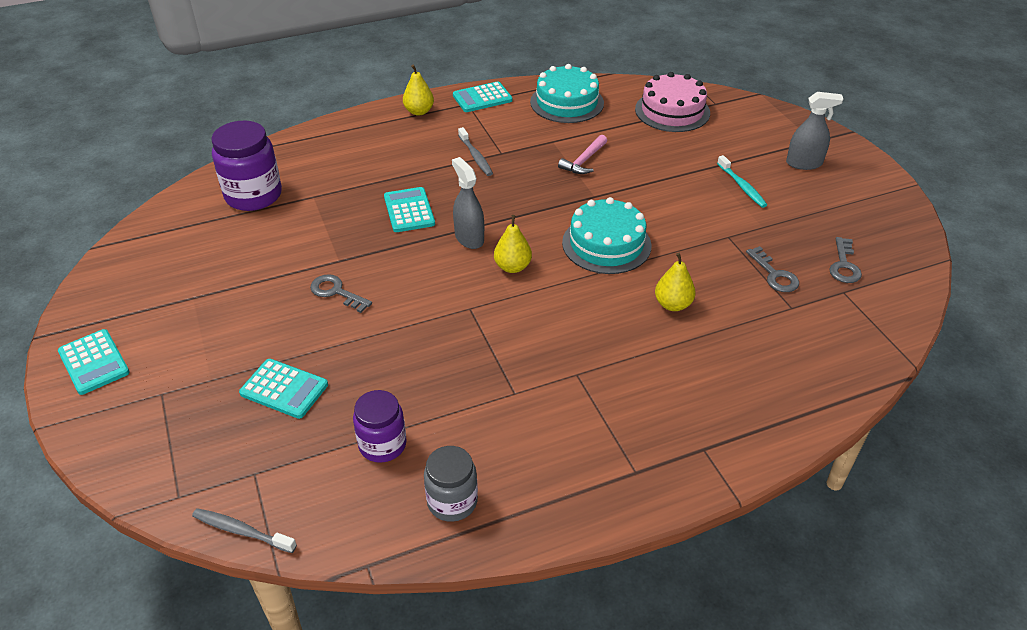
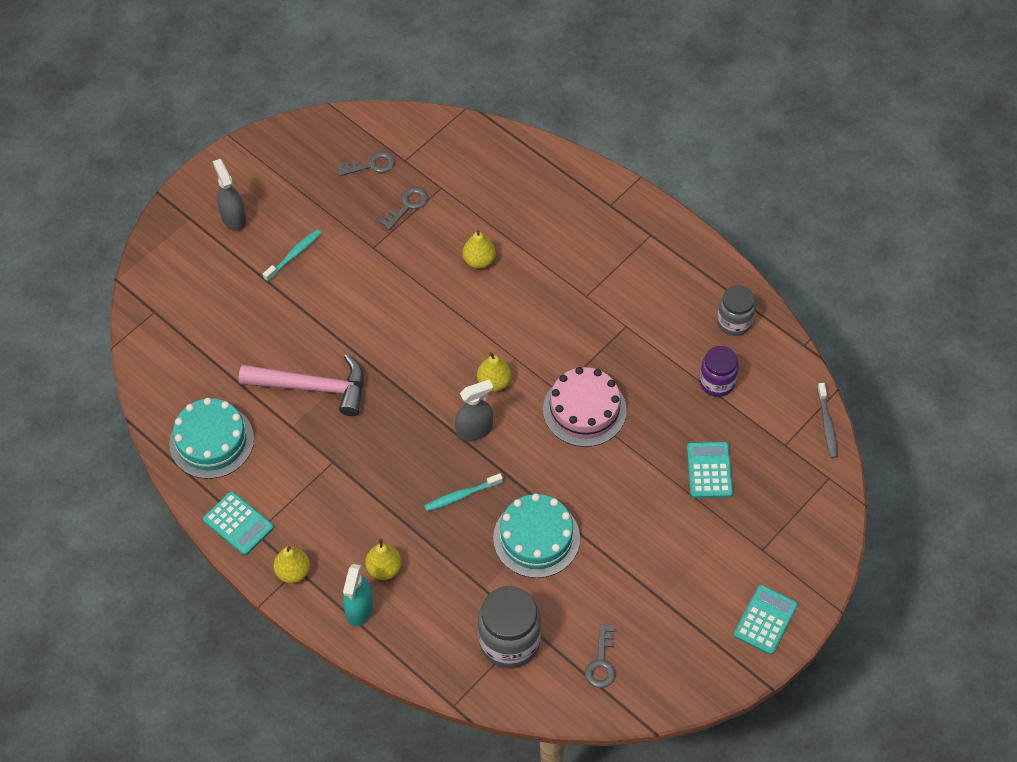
camera: 115 degrees left, 15 degrees up
(253, 195) = (509, 641): purple jar -> grey jar
(336, 292) = (594, 494): grey key -> grey key (601, 662)
(358, 132) = (359, 609): none -> turquoise spray bottle
(380, 152) = (384, 568): none -> yellow pear
(409, 210) = (461, 495): turquoise calculator -> turquoise toothbrush
(469, 238) = (474, 430): grey spray bottle -> grey spray bottle turned 150 degrees counterclockwise
(475, 156) = (350, 481): grey toothbrush -> none
(584, 161) = (313, 387): pink hammer -> pink hammer, size x1.85
(606, 244) = (428, 327): turquoise cake -> turquoise cake (536, 538)
(672, 111) = (186, 343): pink cake -> pink cake (584, 410)

